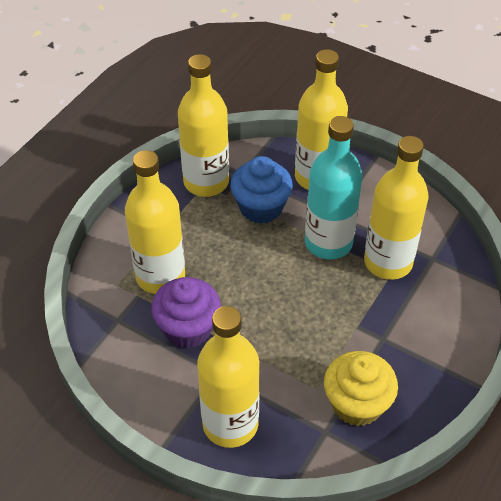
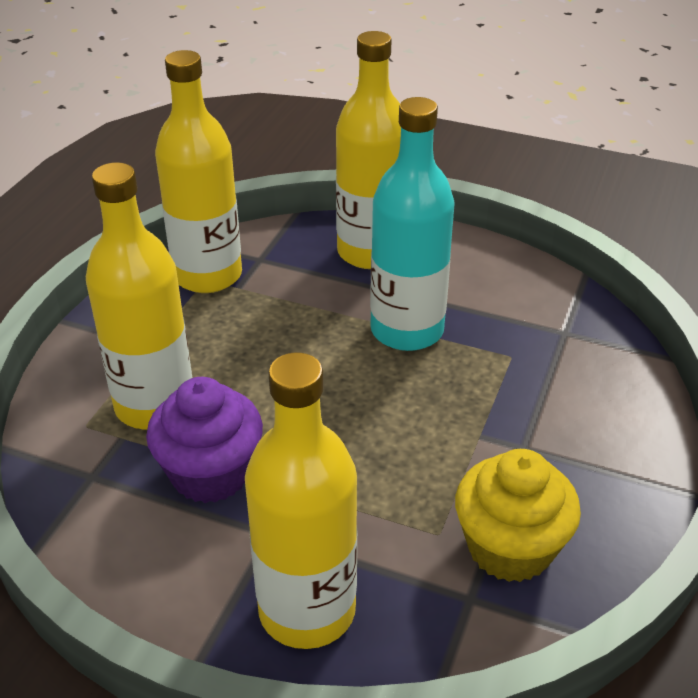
camera: 10 degrees left, 10 degrees down
(261, 207) = (296, 297): blue cupcake -> none
(388, 262) = (501, 344): yellow bottle -> none

